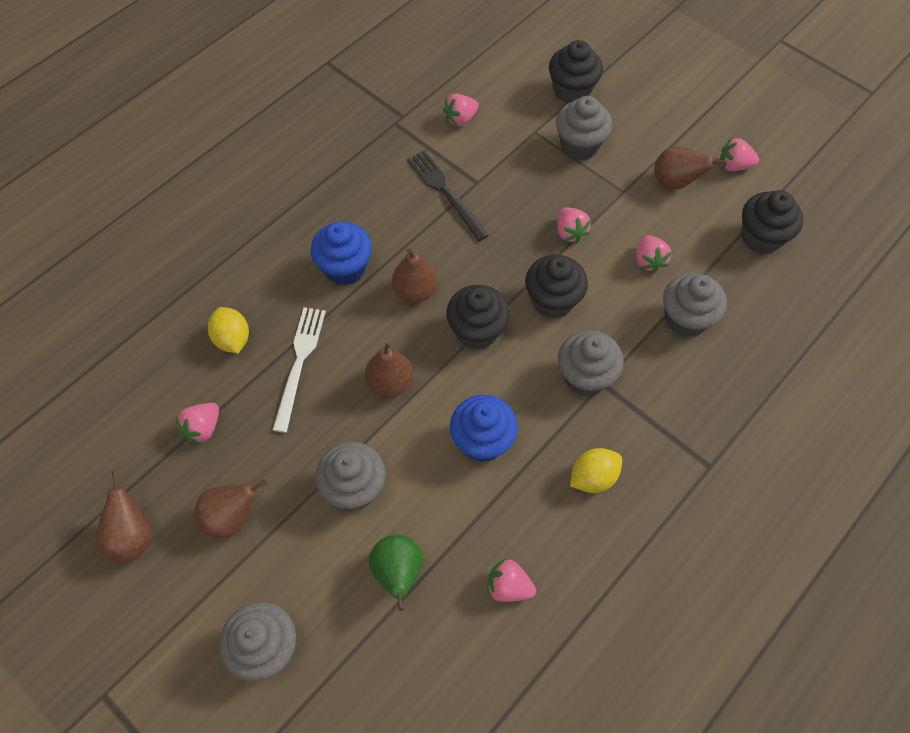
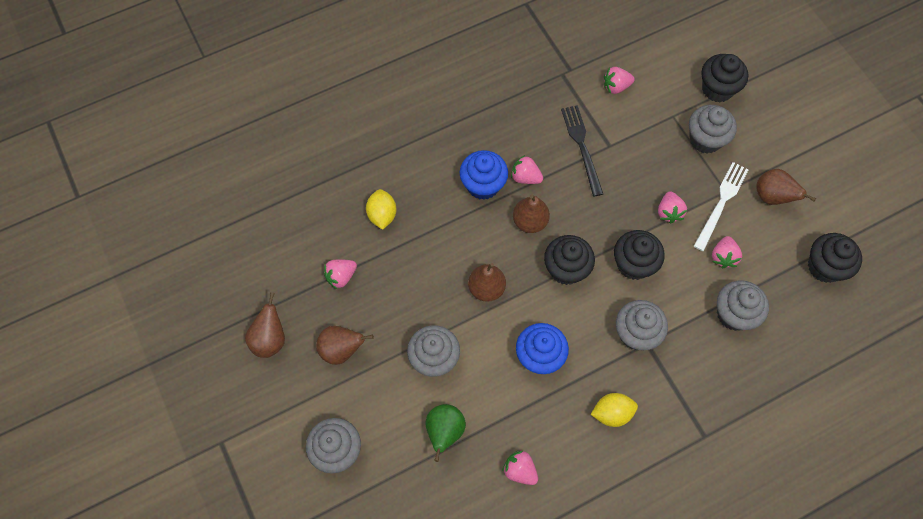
camera: 20 degrees right, 5 degrees up
(299, 363) = (425, 250): white fork -> white fork (721, 203)
(734, 165) = (828, 197): pink strawberry -> pink strawberry (525, 177)

